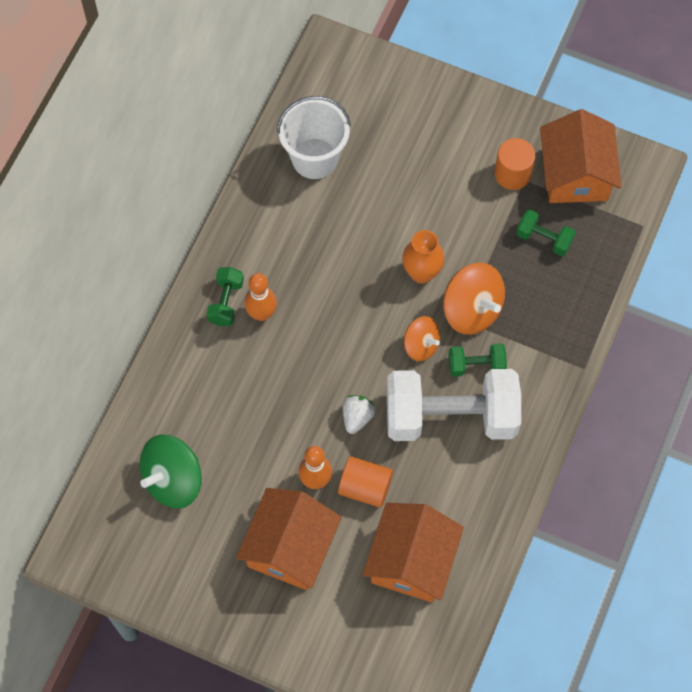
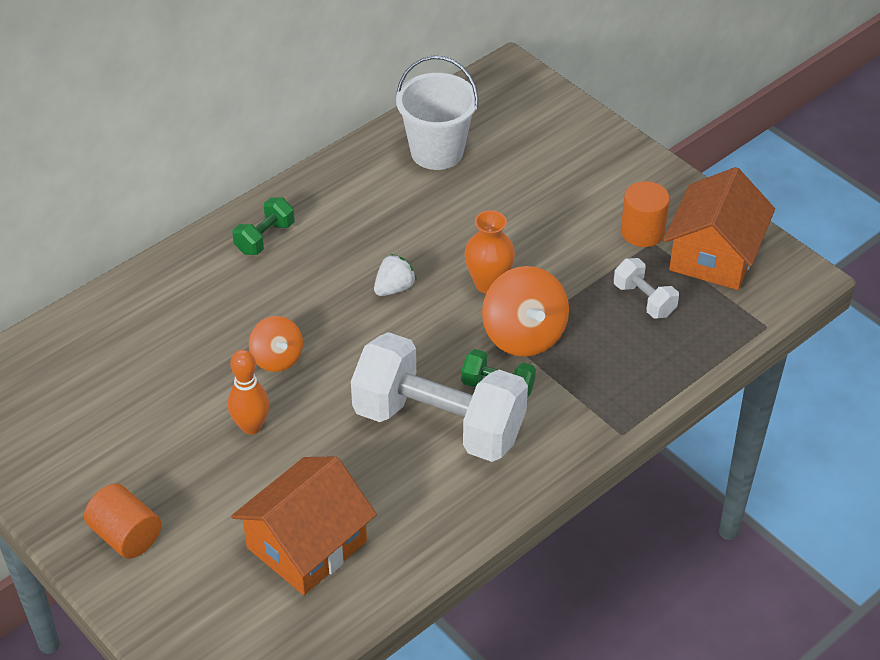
camera: 25 degrees right, 20 degrees down
(173, 480) = (102, 370): green spinning top -> none
(261, 313) = (295, 260): orange bowling pin -> none
(290, 547) = (181, 478): orange house -> none
(357, 417) = (335, 386): white strawberry -> white strawberry (394, 288)
(365, 487) = (300, 454): orange cylinder -> orange cylinder (126, 535)
(421, 345) = (447, 346): orange spinning top -> orange spinning top (277, 358)
(544, 239) = (644, 300): green dumbbell -> white dumbbell

